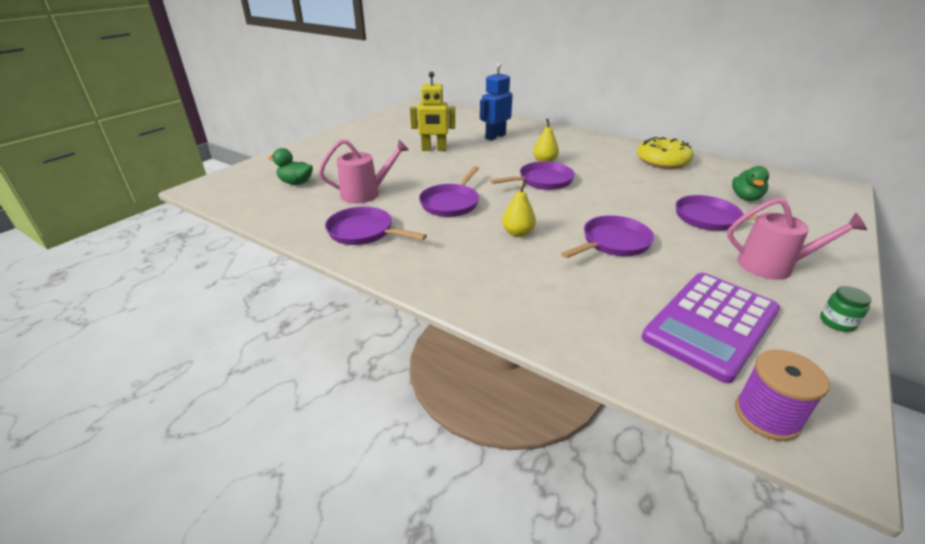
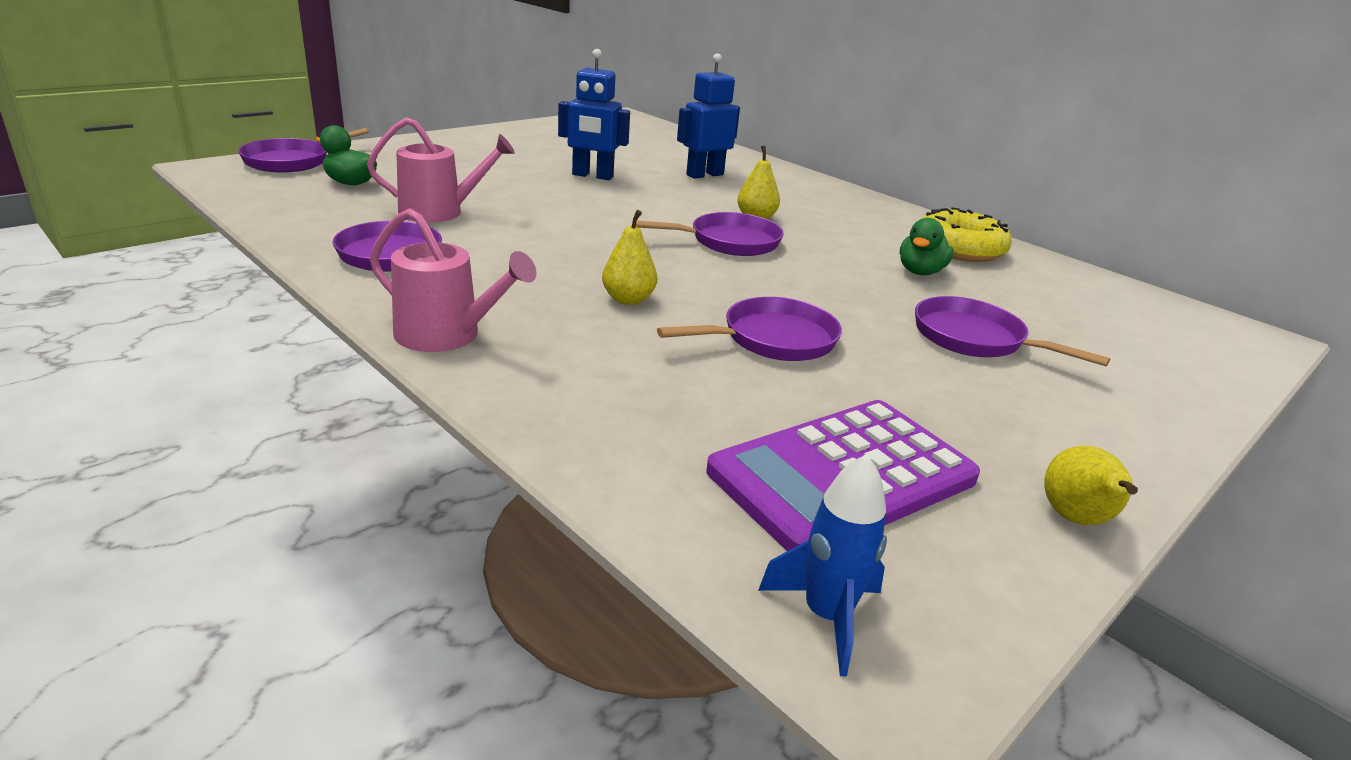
camera: 10 degrees right, 5 degrees down
(434, 149) = (592, 176): yellow robot -> blue robot
(451, 203) = (558, 245): purple pan -> purple pan (291, 161)
(745, 197) = (1064, 321): green duck -> green duck (920, 272)
(766, 416) = (826, 616): purple spool -> blue rocket
(772, 266) = (1027, 420): pink watering can -> pink watering can (446, 335)
(837, 322) = (1076, 520): green jar -> yellow pear

